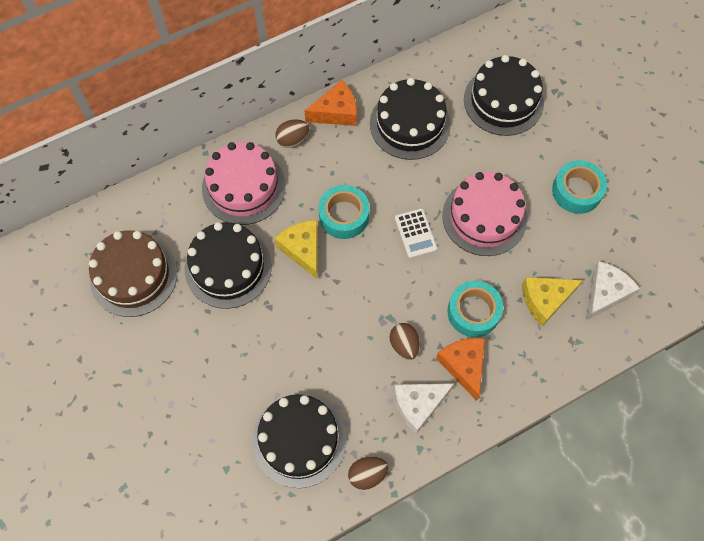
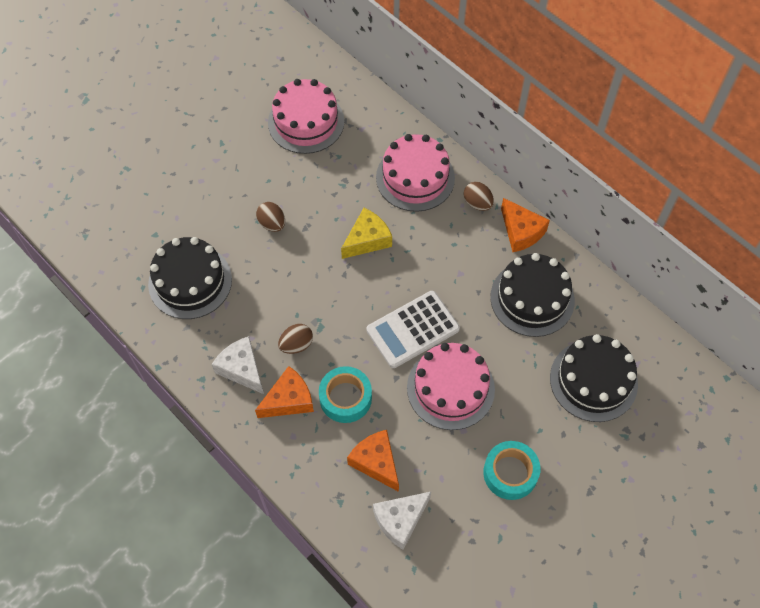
camera: 75 degrees right, 5 degrees down
(133, 275) = (306, 122): brown cake -> pink cake
(228, 267) = (333, 187): black cake -> none
(344, 216) = (412, 265): turquoise tape -> none
(367, 474) = (170, 341): brown egg -> brown egg (272, 224)
(415, 233) = (413, 330): white calculator -> white calculator, size x1.70
(545, 300) = (376, 462): yellow cheese -> orange cheese
(605, 293) = (400, 520): white cheese -> white cheese turned 120 degrees clockwise

